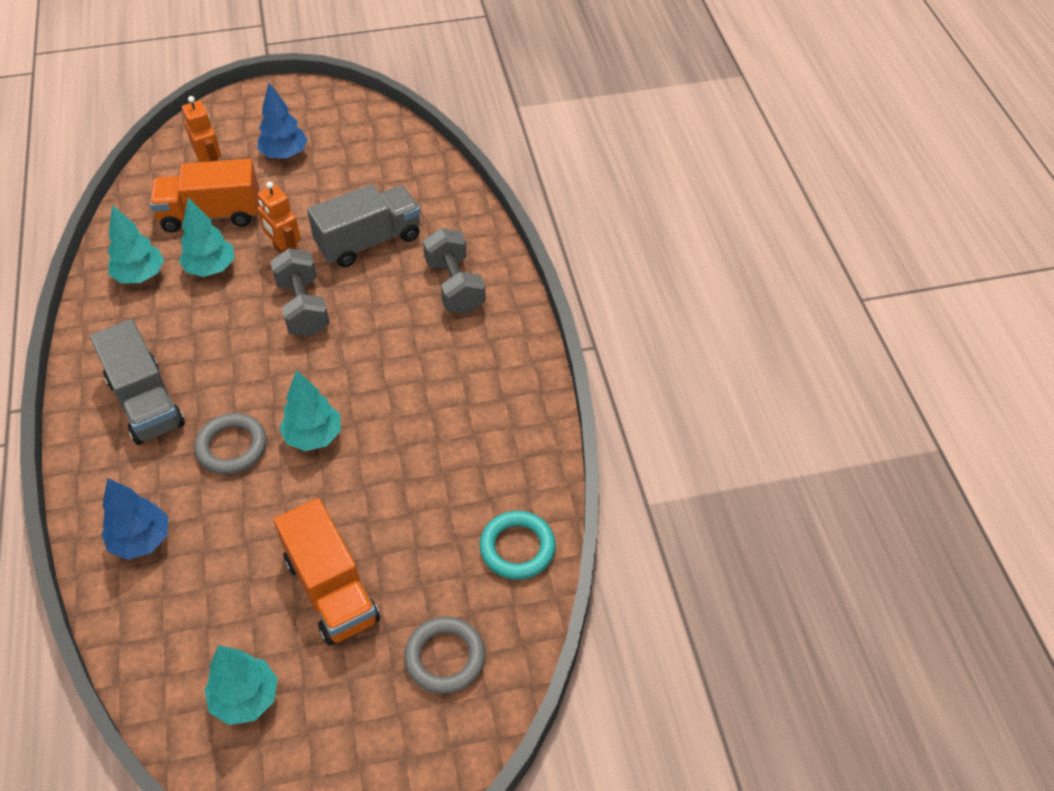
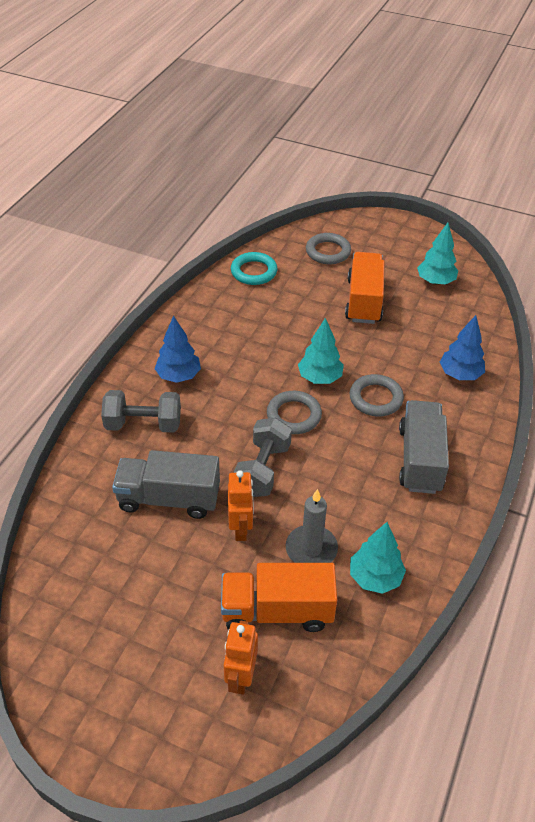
camera: 145 degrees left, 5 degrees down
(211, 214) = (277, 611): orange truck -> orange truck turned 150 degrees clockwise
(211, 268) = (311, 549): turquoise tree -> grey candle
(284, 154) = (161, 647): blue tree -> blue tree (178, 376)
(312, 376) = (294, 415): none -> grey ring
(455, 286) = (143, 424): grey dumbbell -> grey dumbbell turned 75 degrees clockwise

